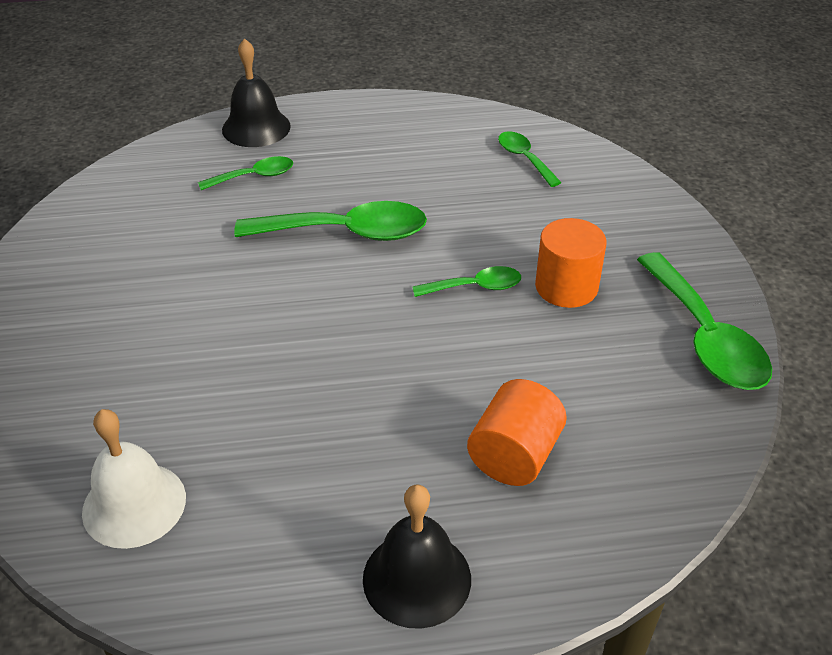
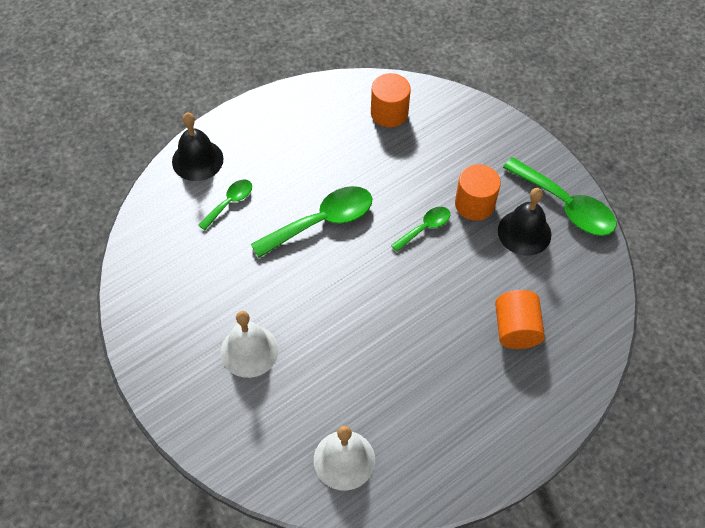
camera: 30 degrees left, 15 degrees up
(136, 326) = (249, 350): none -> white bell
(417, 578) = (514, 423): black bell -> black bell (524, 232)
(524, 158) = (389, 113): green spoon -> orange cylinder

